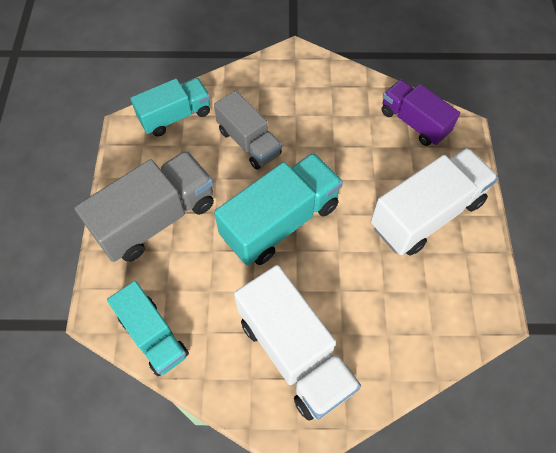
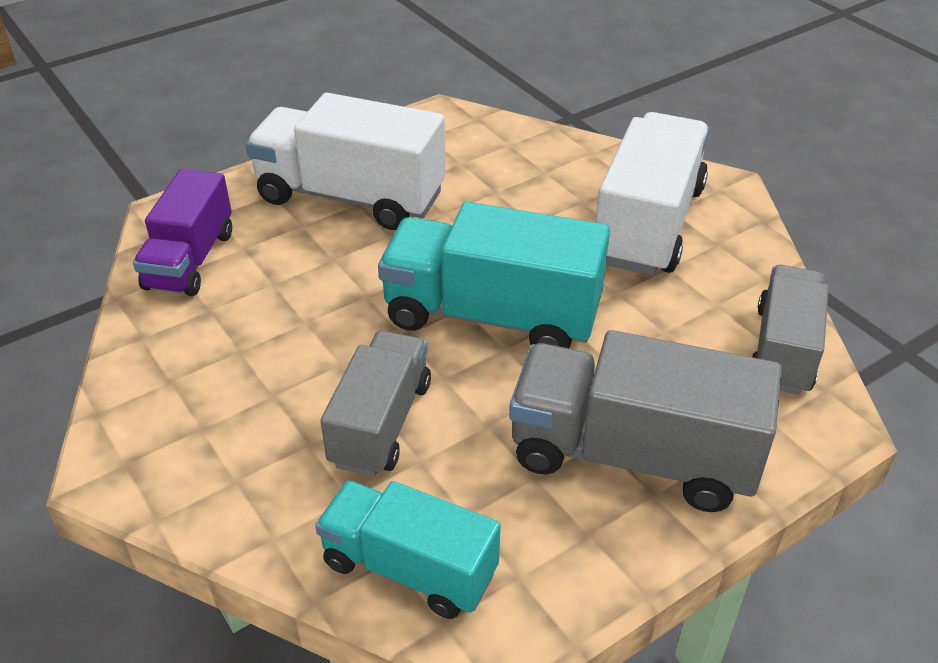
camera: 125 degrees left, 20 degrees down
(153, 335) = (783, 350): turquoise truck -> grey truck

